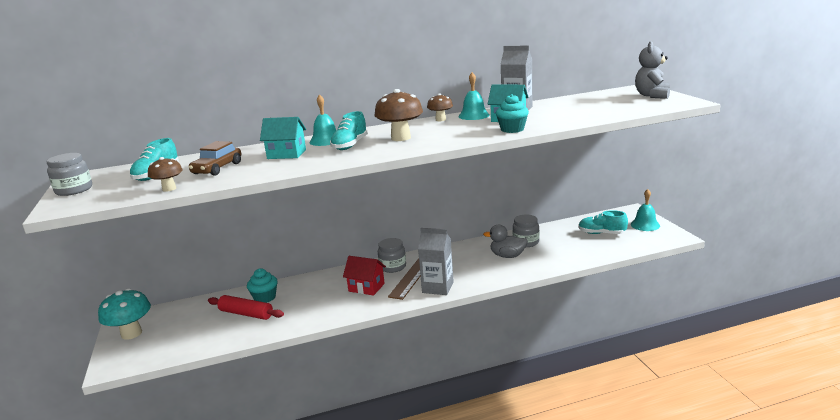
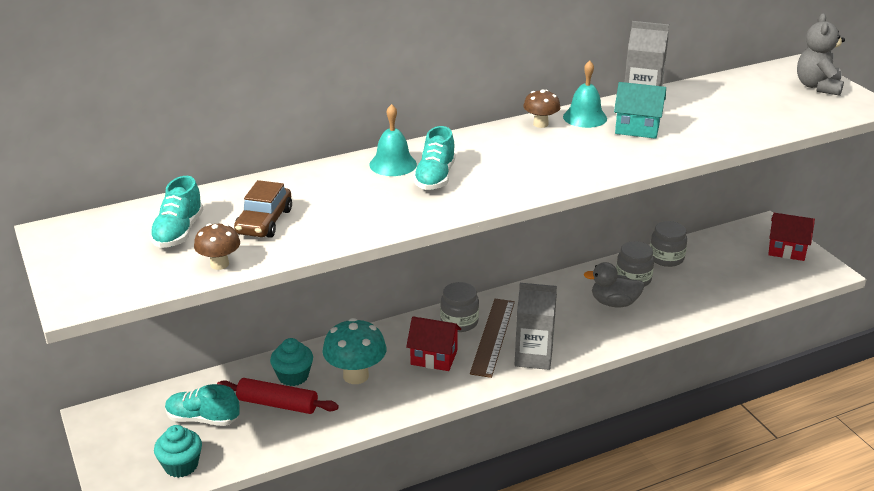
camera: 10 degrees left, 10 degrees up
(74, 190) = (71, 262): grey jar -> grey jar (666, 258)
(131, 333) = (121, 440): turquoise mushroom -> turquoise mushroom (355, 375)
(286, 154) = (351, 193): turquoise house -> none
(401, 138) = (501, 164): brown mushroom -> none
(512, 129) = (651, 153): turquoise cupcake -> turquoise cupcake (181, 465)
(601, 233) = (732, 265): turquoise shoe -> turquoise shoe (202, 419)
(645, 225) = (786, 250): turquoise bell -> red house

